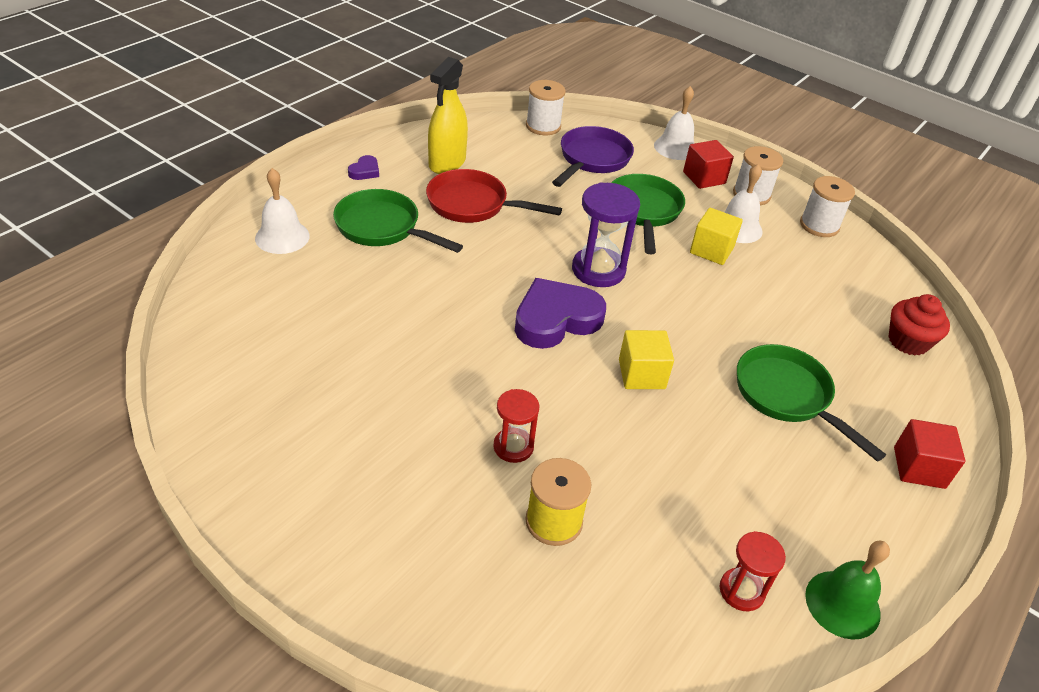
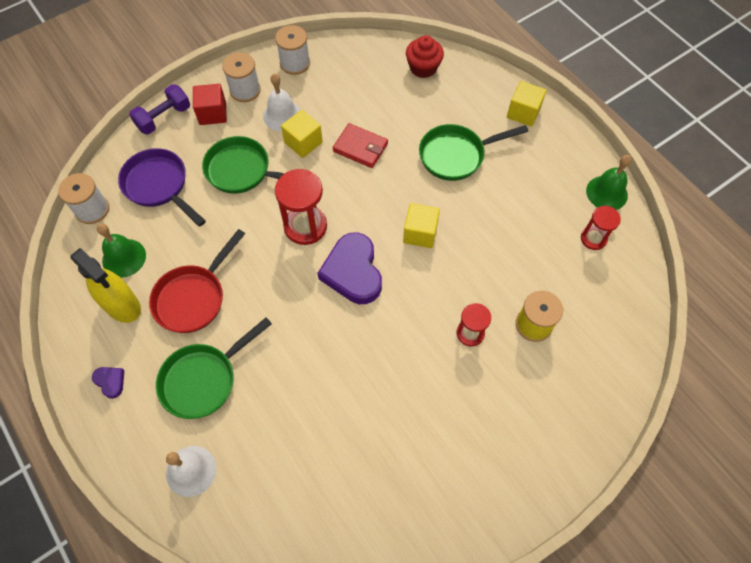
camera: 70 degrees left, 20 degrees up
(499, 154) = (124, 258): none -> green bell
(598, 270) = (305, 226): purple hourglass -> red hourglass
(675, 147) = (164, 118): white bell -> purple dumbbell
(736, 299) = (360, 147): none -> red wallet
(919, 467) = (523, 113): red cube -> yellow cube

